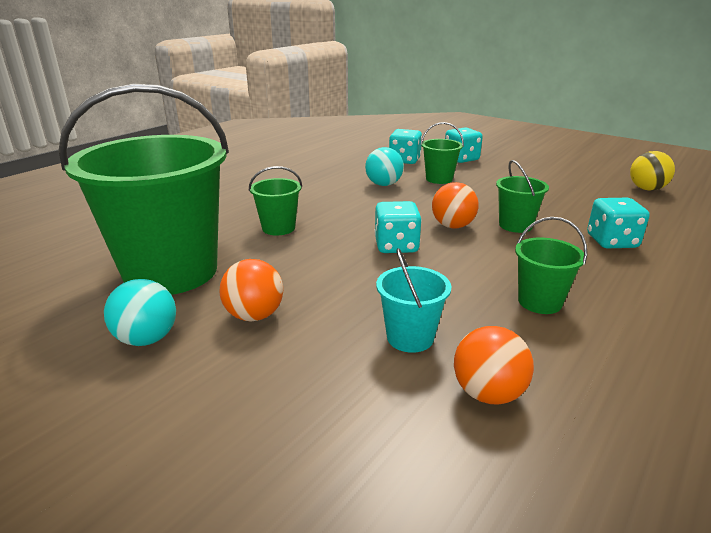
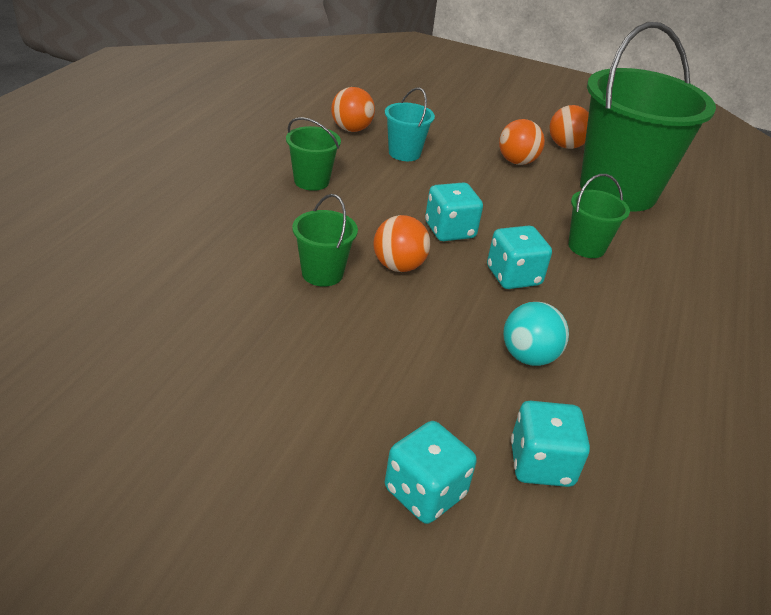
camera: 160 degrees right, 10 degrees up
(147, 339) = (565, 146): turquoise ball -> orange ball
(439, 179) = (447, 387): green bucket -> none
(611, 241) = (212, 254): turquoise dice -> turquoise dice (513, 276)
(646, 189) = (70, 395): yellow ball -> none

